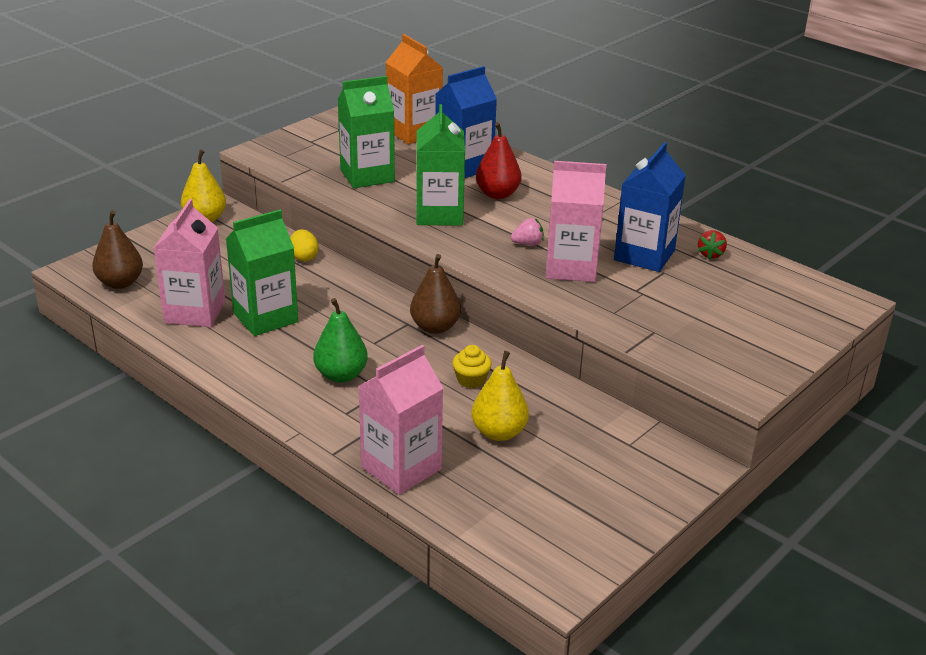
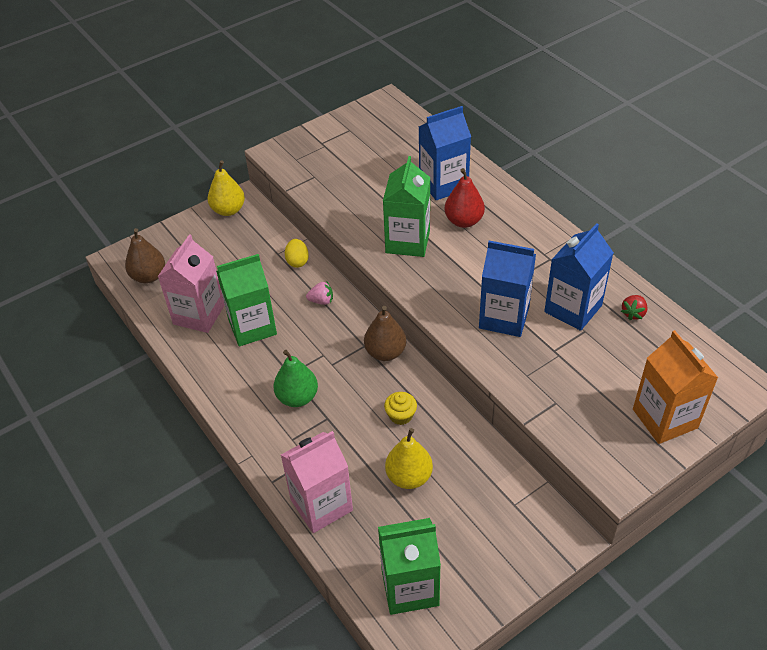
camera: 15 degrees right, 15 degrees up
(367, 176) = (358, 189): green carton -> green carton (410, 587)
(414, 132) = (411, 138): orange carton -> orange carton (665, 418)
(528, 244) = (474, 285): pink strawberry -> pink strawberry (321, 301)
(571, 268) = (504, 317): pink carton -> blue carton

